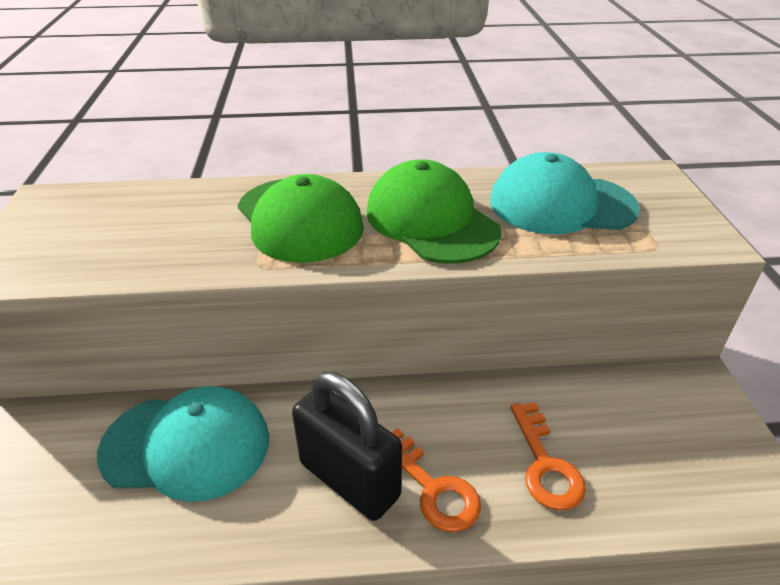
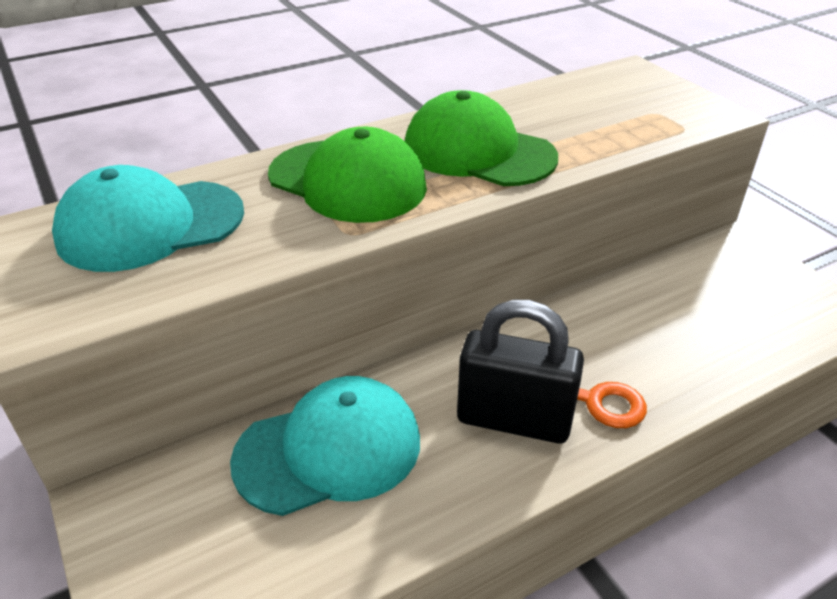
camera: 25 degrees left, 0 degrees up
(545, 464) = (667, 347): orange key -> none
(561, 204) = (580, 111): turquoise cap -> turquoise cap (150, 225)

